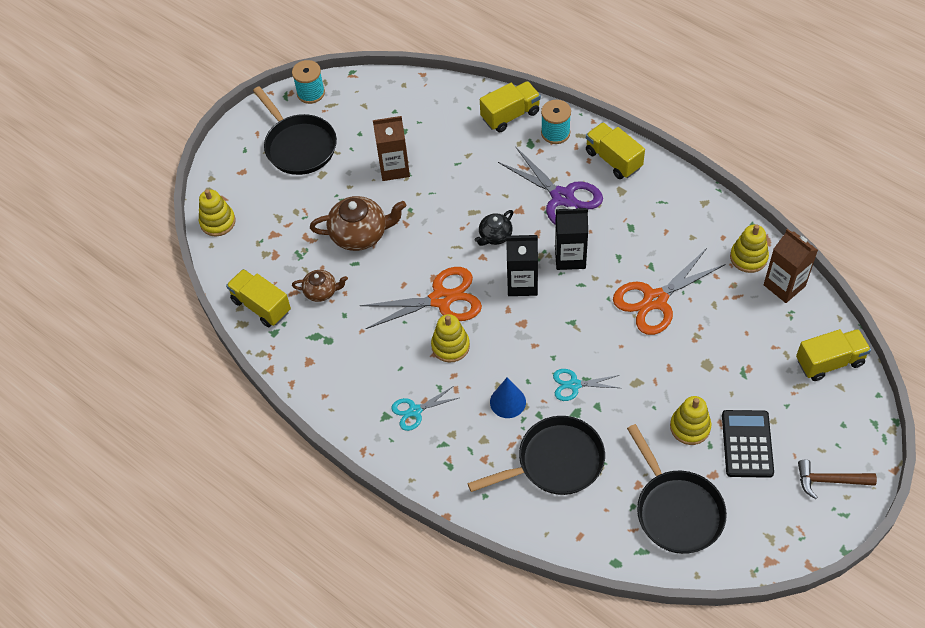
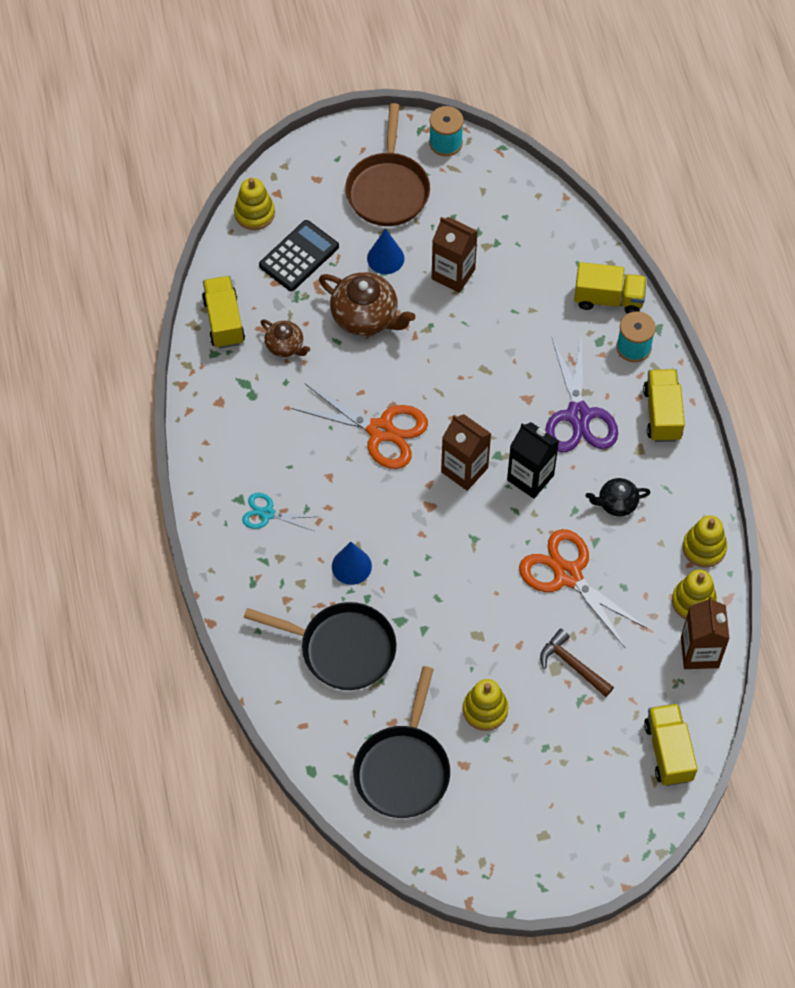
camera: 35 degrees right, 5 degrees up
(299, 146) = (388, 189): black pan -> brown pan
(338, 189) = (385, 258): none -> blue cone
(450, 346) = (349, 479): yellow stacking toy -> yellow stacking toy (704, 548)
(495, 236) = (482, 407): black teapot -> black teapot (616, 503)
(522, 283) = (464, 470): black carton -> brown carton
(574, 385) = (422, 595): turquoise scissors -> none
(655, 300) = (568, 575): orange scissors -> orange scissors turned 45 degrees clockwise
(747, 444) = (520, 763): black calculator -> black calculator (299, 256)
(829, 362) = (668, 751): yellow truck -> yellow truck turned 120 degrees counterclockwise
(829, 480) = (559, 850): brown hammer -> brown hammer (572, 665)

